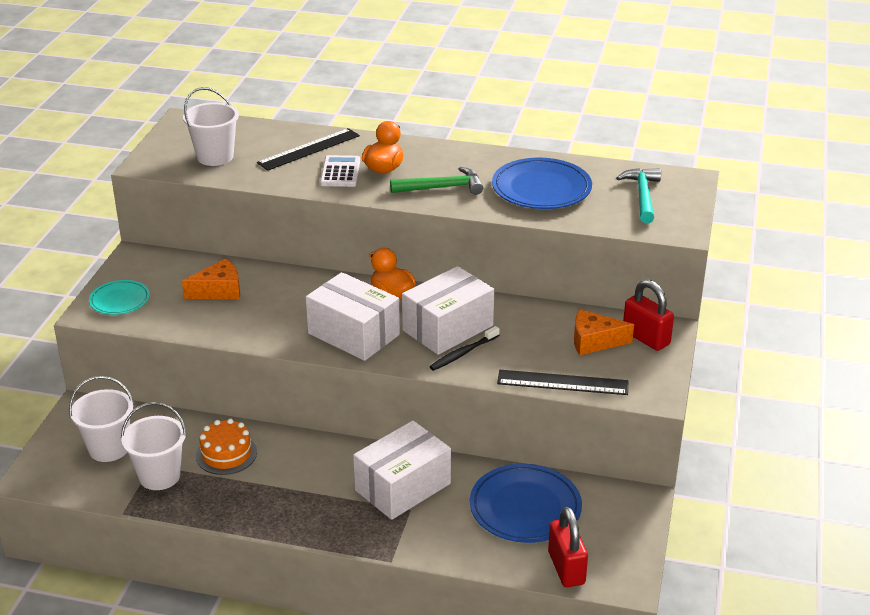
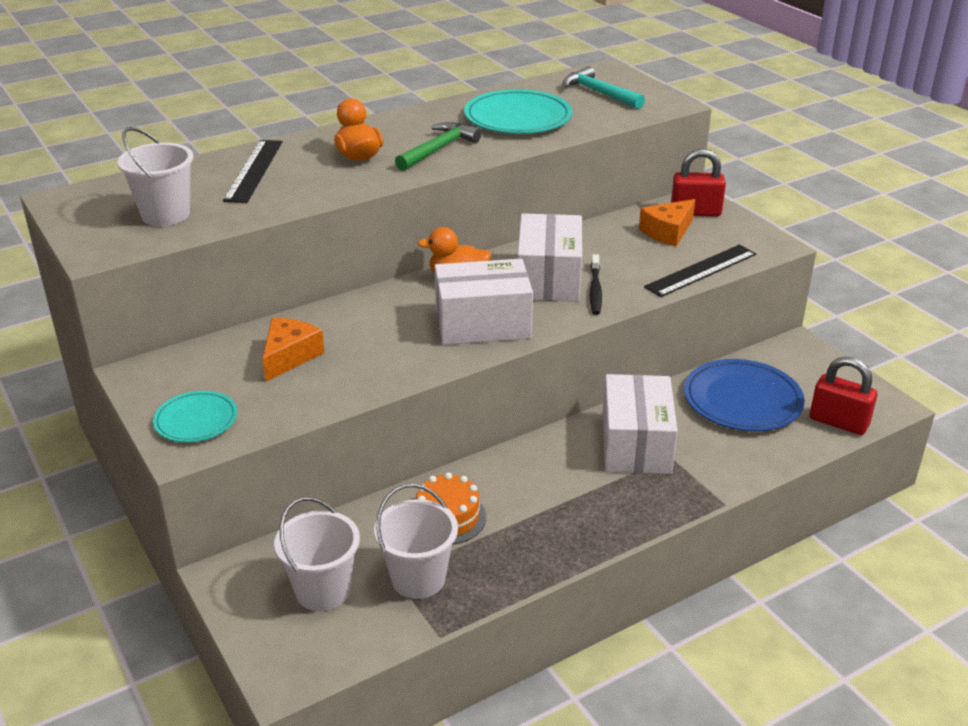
camera: 45 degrees left, 0 degrees up
(340, 172) = (323, 175): white calculator -> none
(541, 188) = (518, 118): blue plate -> turquoise plate

